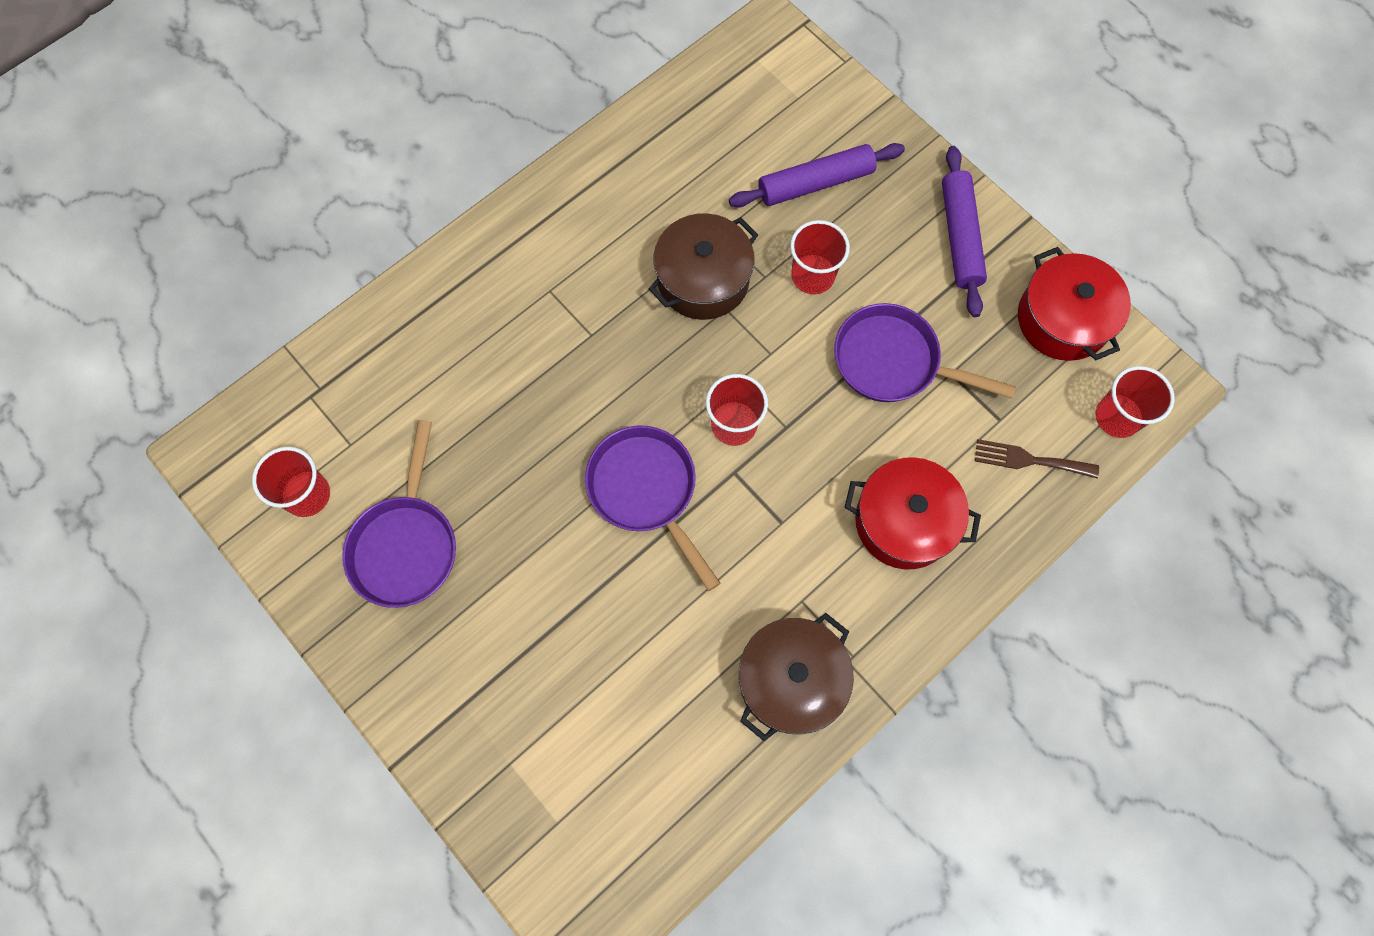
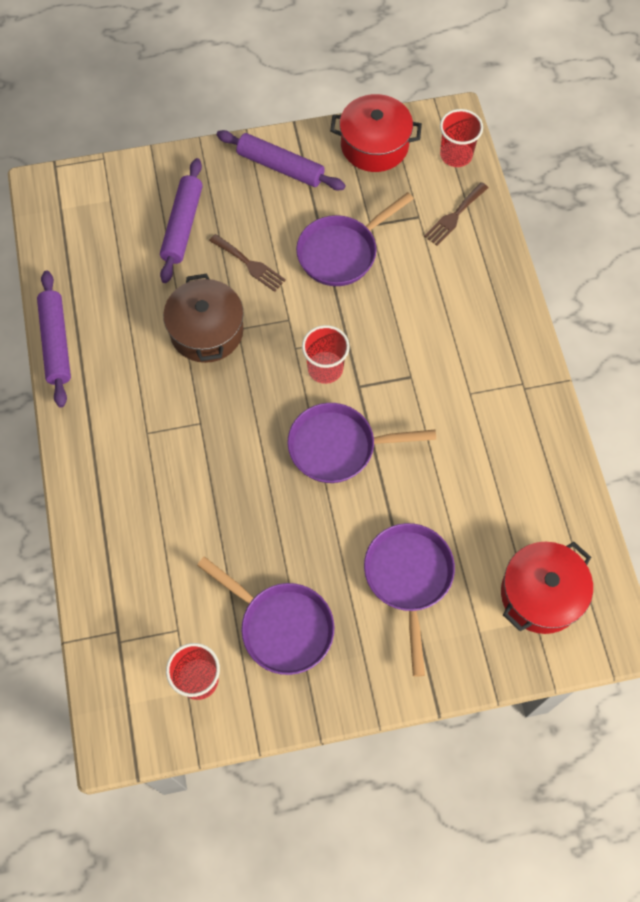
camera: 60 degrees left, 5 degrees down
(531, 651) = (408, 578): none -> purple pan
(599, 148) = (56, 343): none -> purple rolling pin
(791, 680) = (518, 427): brown pot -> none
(812, 276) = (249, 264): red cup -> brown fork
(904, 521) = (452, 306): red pot -> red pot (541, 594)

